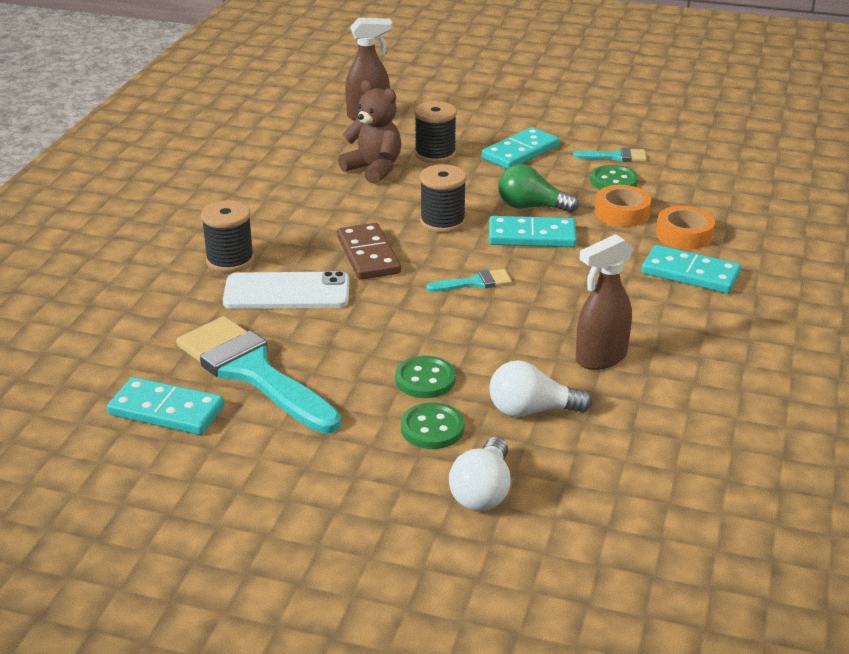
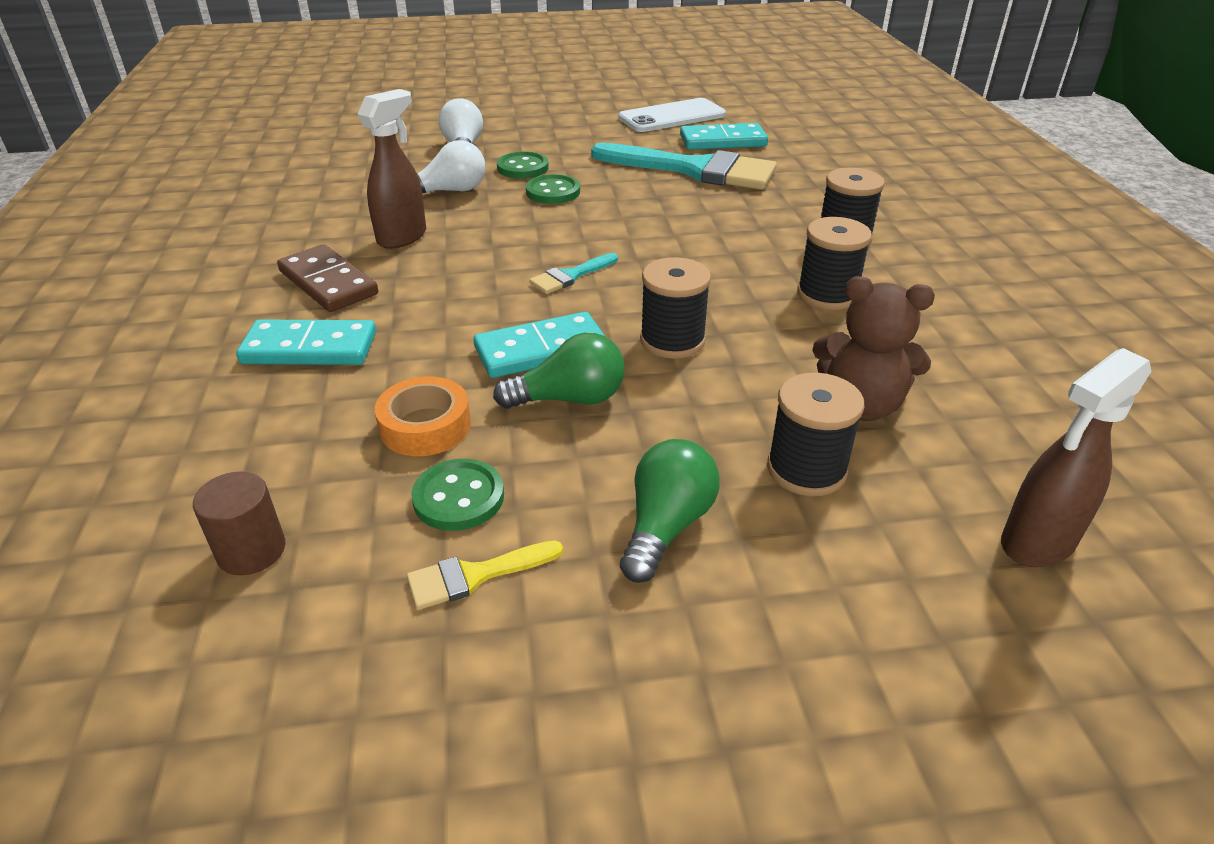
camera: 155 degrees right, 5 degrees up
(287, 292) = (748, 225): white phone -> white phone (672, 116)
(306, 224) = (827, 295): none -> black spool
(368, 255) = (714, 277): brown domino -> brown domino (328, 283)
(520, 152) = (666, 526): turquoise domino -> green light bulb
(615, 156) = (475, 575): turquoise brush -> yellow brush
(684, 235) = (319, 409): orange tape -> none
(718, 184) = (251, 551): none -> brown cylinder

